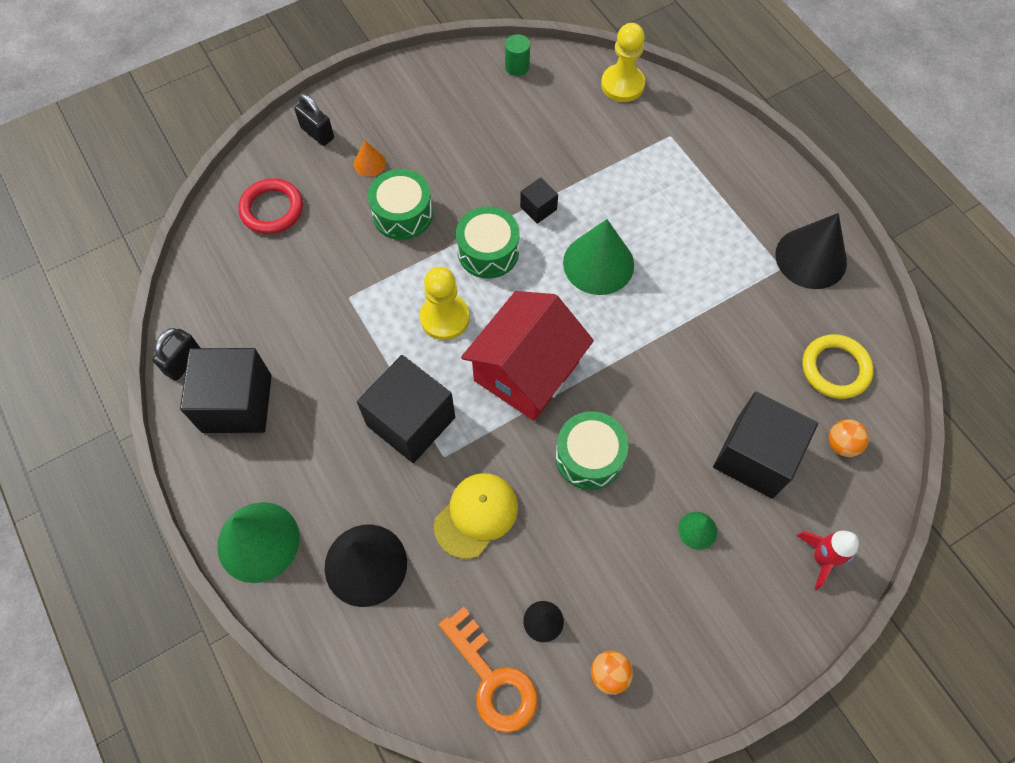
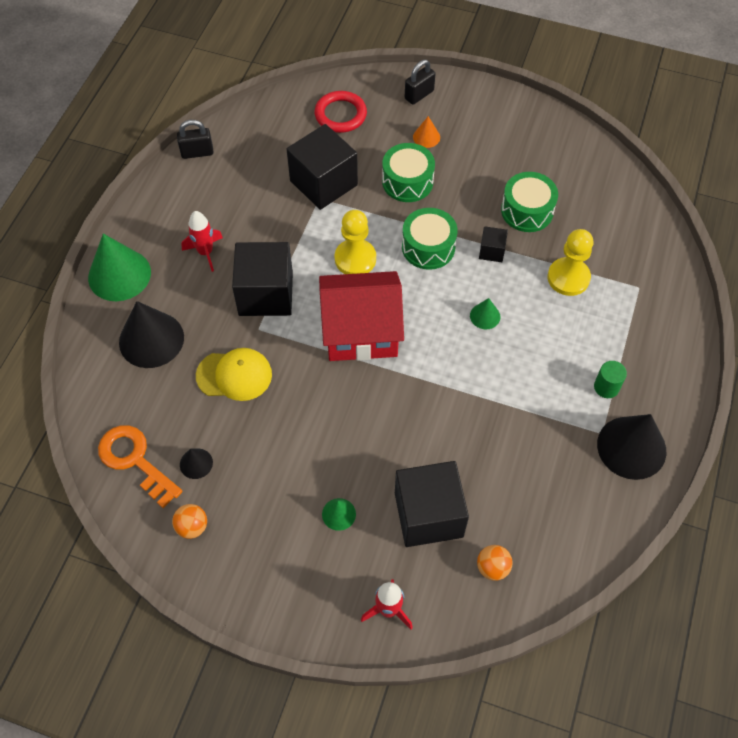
camera: 50 degrees right, 5 degrees down
(237, 403) = (195, 198): black cube -> black cube (323, 183)
(311, 440) = (205, 252): none -> red rocket
(317, 133) = (419, 95): black padlock -> black padlock turned 45 degrees clockwise
(492, 679) = (135, 460): orange key -> orange key turned 120 degrees clockwise
(517, 67) = (592, 159): green cylinder -> green cylinder (606, 387)
(589, 457) = (333, 411): green drum -> green drum (527, 211)
(598, 263) = (485, 316): green cone -> green cone, size x0.48
(622, 85) = (649, 229): yellow pawn -> yellow pawn (568, 278)
(835, 368) = (552, 524): yellow ring -> none

